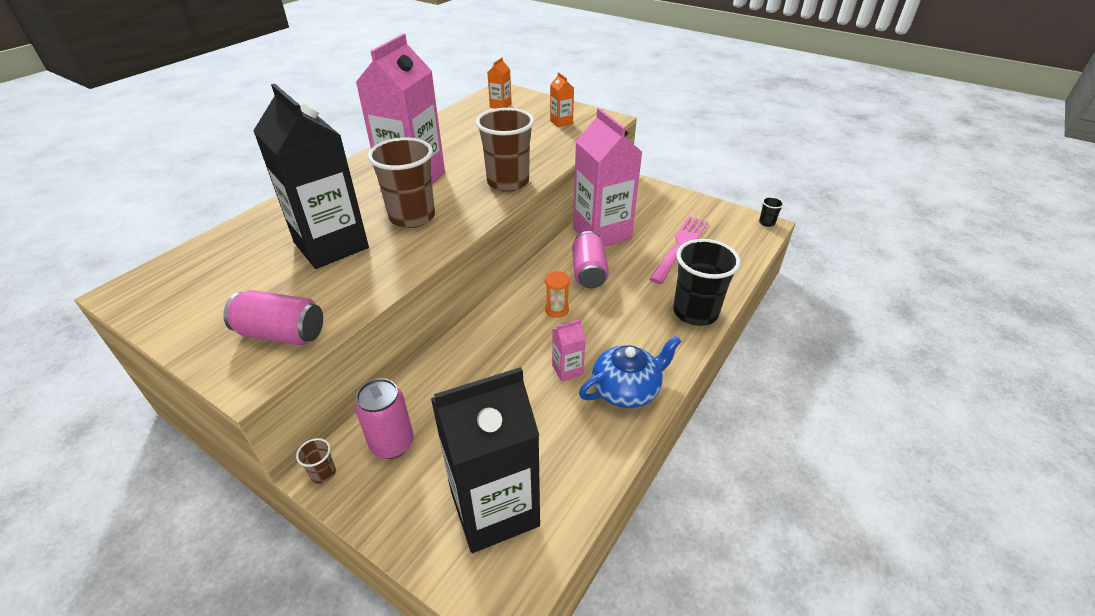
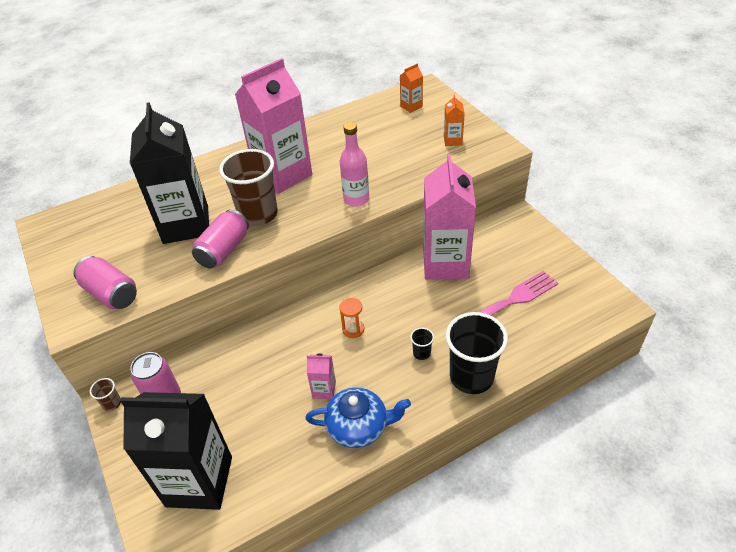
camera: 30 degrees right, 5 degrees up
(508, 182) = (356, 199): brown cup -> pink bottle
(589, 272) = (405, 301): pink can -> pink can (224, 250)
(766, 223) = (622, 303): black cup -> black cup (421, 353)

